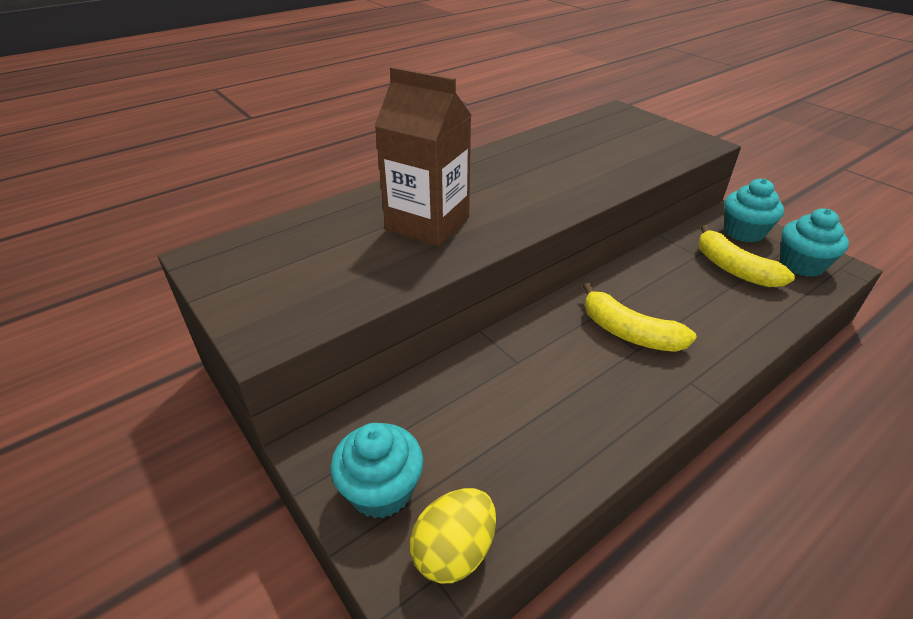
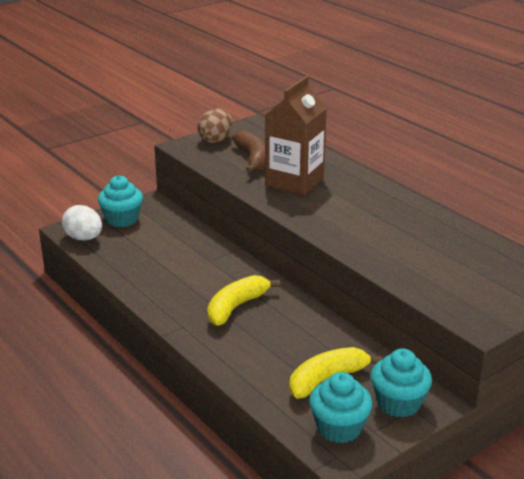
camera: 90 degrees right, 10 degrees down
(254, 297) = (216, 140): none -> brown egg
(346, 258) = (253, 159): none -> brown banana
(454, 551) = (84, 238): yellow egg -> white egg

